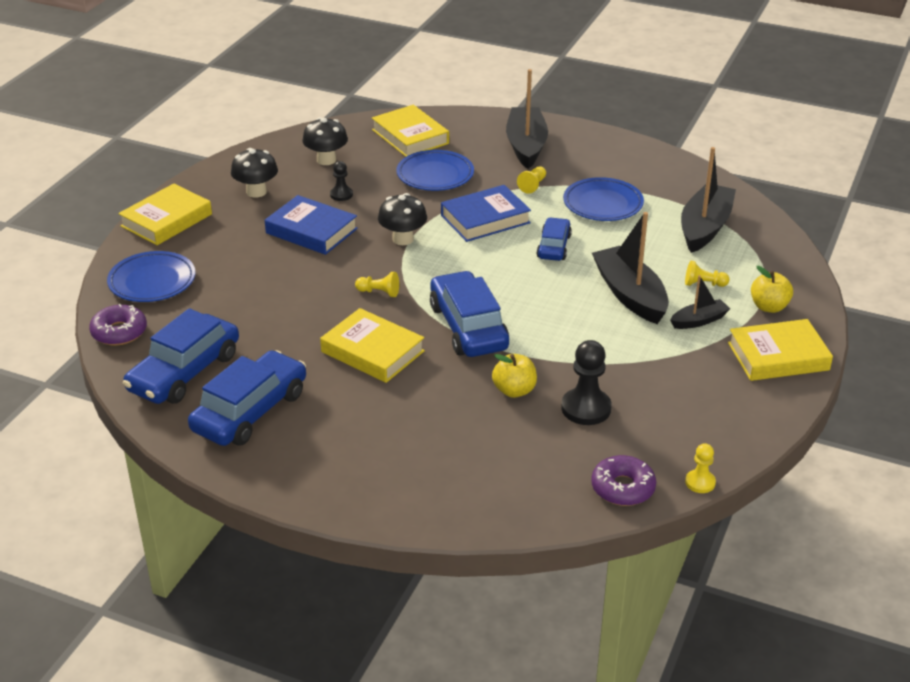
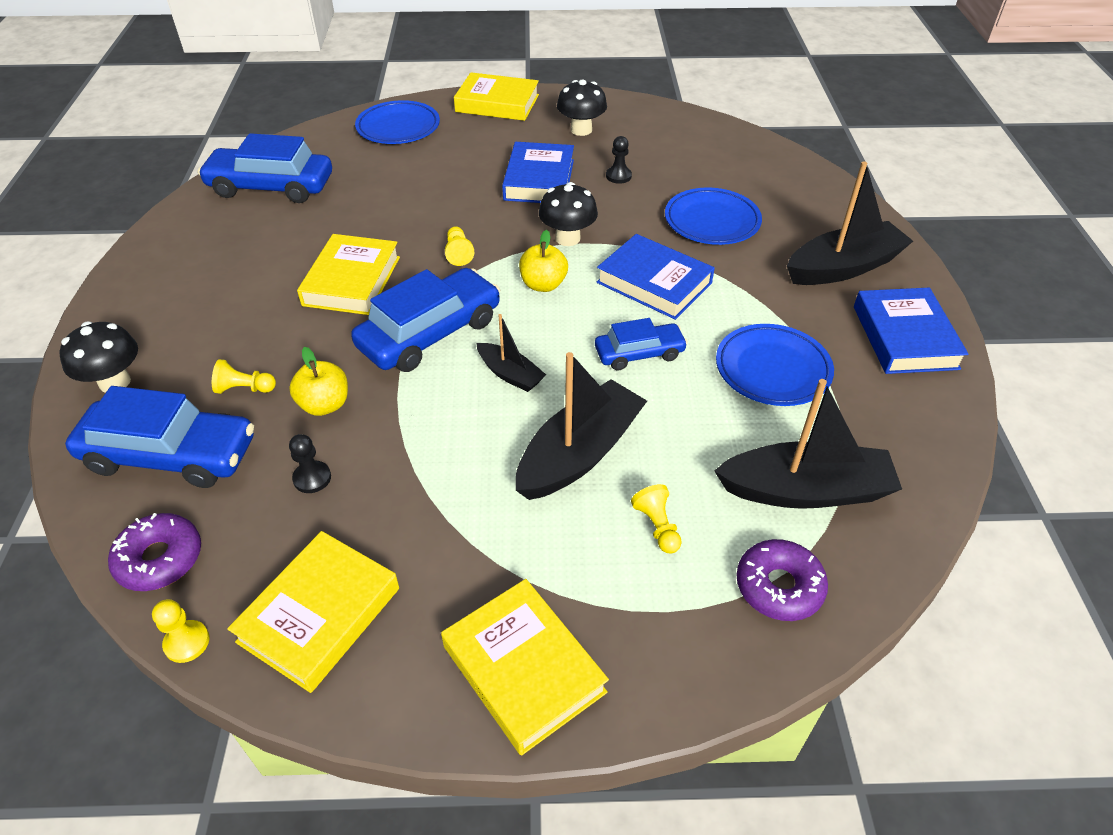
camera: 65 degrees right, 10 degrees up
(119, 332) = (315, 137): purple donut -> purple donut (779, 586)
(250, 411) = (225, 239): blue car -> blue car (170, 455)
(326, 160) = (674, 148): black mushroom -> black mushroom (115, 382)
(410, 136) = (772, 182): yellow book -> yellow book (319, 614)
(533, 185) = (759, 298): yellow pawn -> yellow pawn (244, 388)
(586, 408) = (312, 478): black pawn -> black pawn, size x0.56
(606, 151) = (904, 337): none -> blue book
(699, 321) = (562, 544): black boat -> black boat (510, 374)
(769, 307) = (649, 624): yellow apple -> yellow apple (543, 285)

